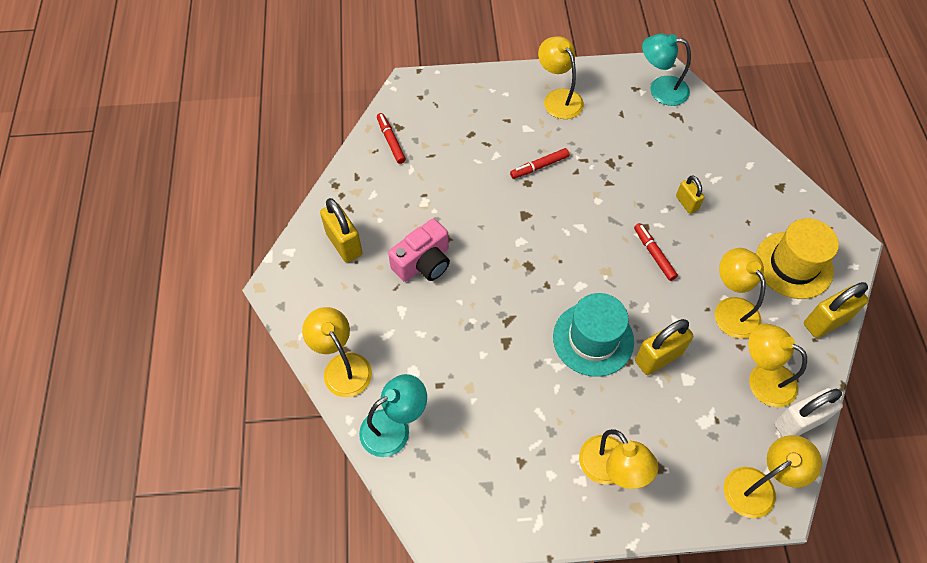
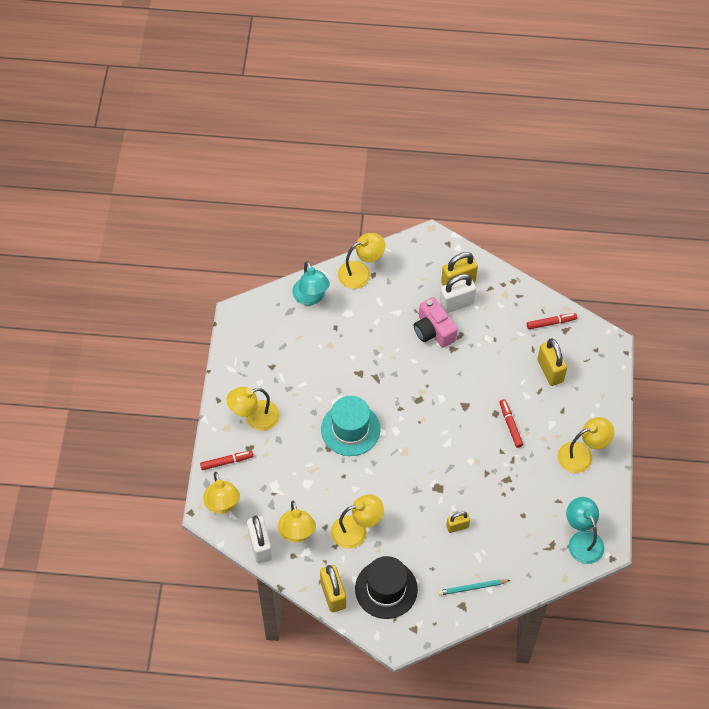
camera: 100 degrees right, 0 degrees up
(377, 242) = (456, 303): none -> white padlock
(654, 254) = (414, 489): red marker -> red marker (226, 462)
(658, 357) = (328, 468): yellow padlock -> yellow padlock (550, 371)
(660, 89) = (582, 540): turquoise lamp -> turquoise lamp turned 45 degrees counterclockwise
(755, 180) = (472, 588): none -> turquoise pencil
(762, 378) = (297, 533): yellow lamp -> yellow lamp turned 120 degrees clockwise
(793, 265) = (386, 589): yellow hat -> black hat

